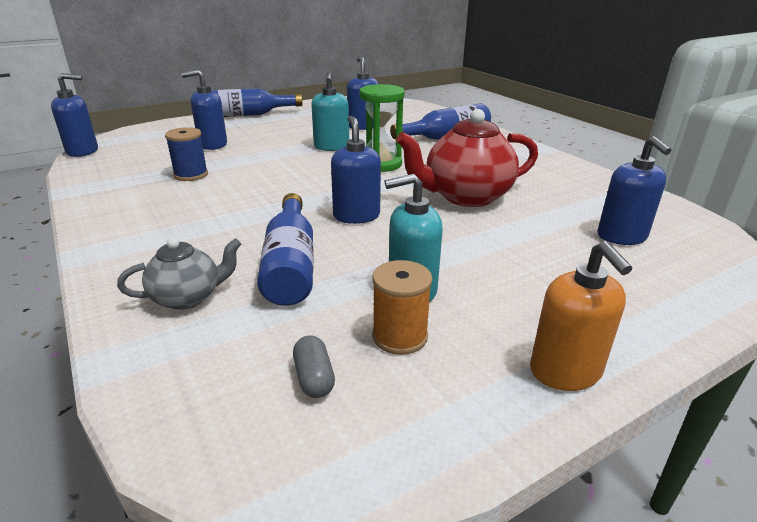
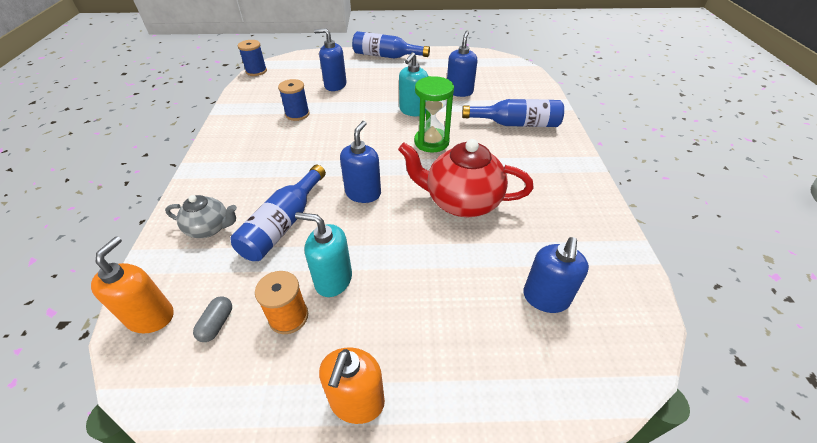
camera: 30 degrees right, 15 degrees up
(83, 151) = (256, 71): blue soap dispenser -> blue spool
(201, 410) = (151, 316): none -> orange soap dispenser

